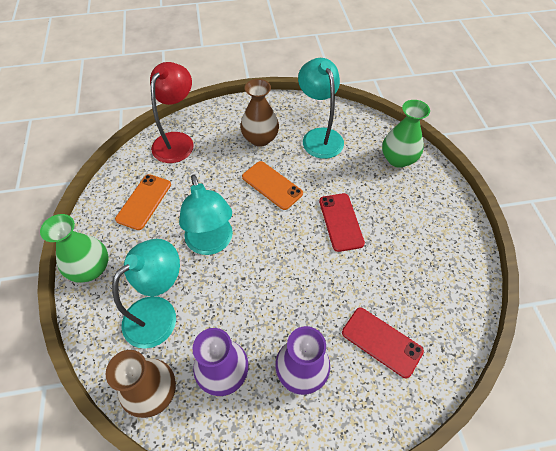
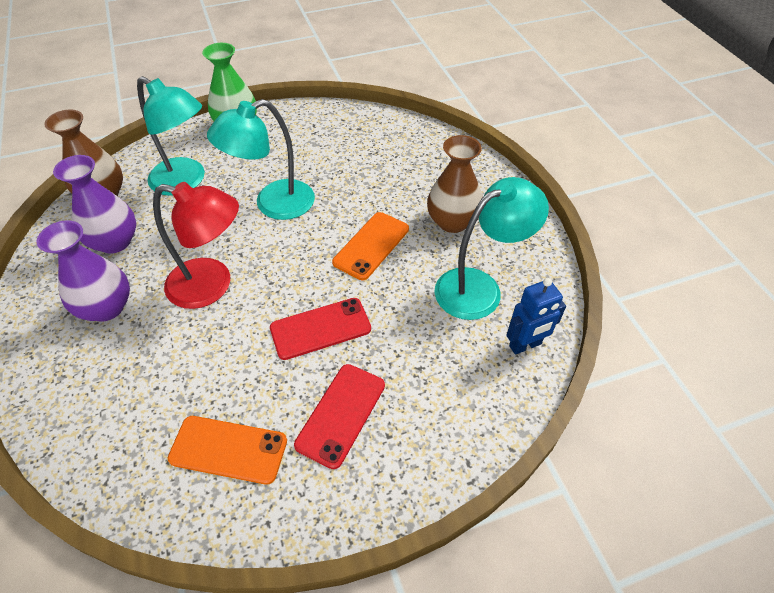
camera: 80 degrees right, 5 degrees down
(144, 202) = (324, 141): orange phone -> orange phone (228, 450)
(177, 141) = (423, 147): red lamp -> red lamp (212, 285)
(363, 126) = (525, 345): none -> blue robot
(381, 342) = (134, 388): red phone -> red phone (341, 414)
(398, 159) = (464, 401): green vase -> none

